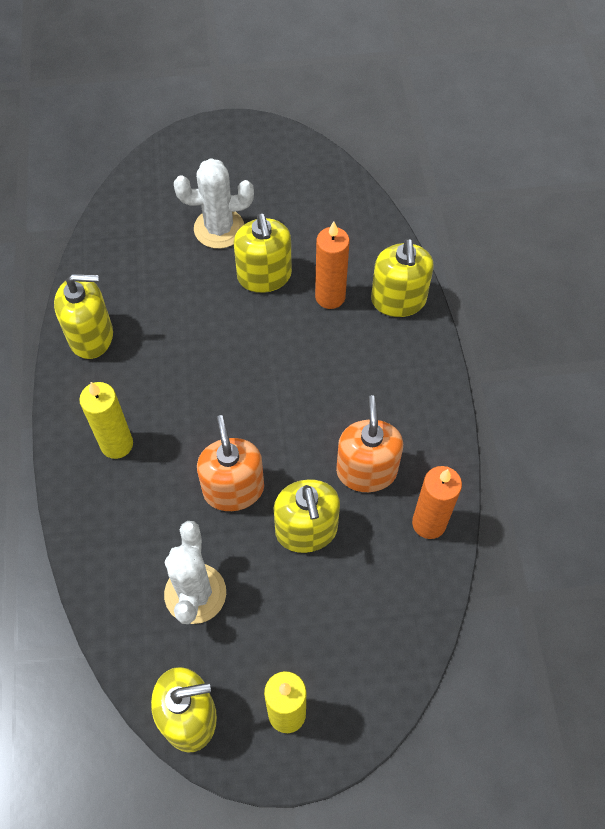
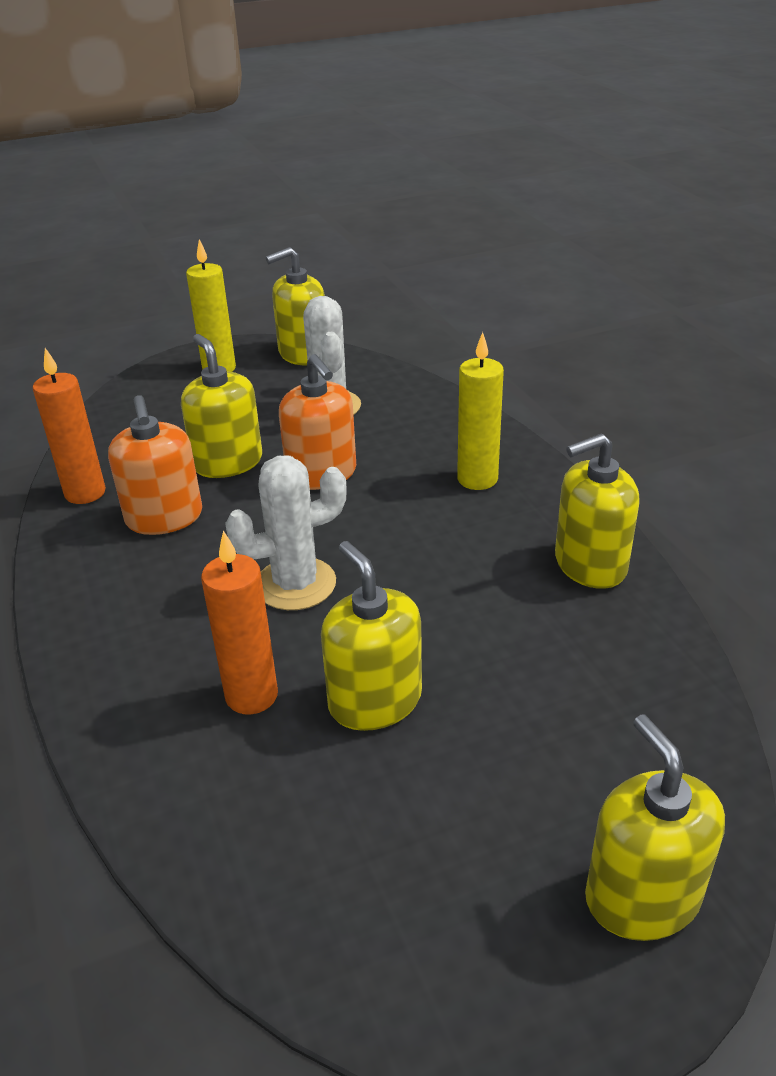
camera: 165 degrees right, 25 degrees down
(219, 228) = (492, 760): white cactus -> white cactus (295, 584)
(398, 300) = (130, 718): yellow soap dispenser -> yellow soap dispenser (642, 896)

